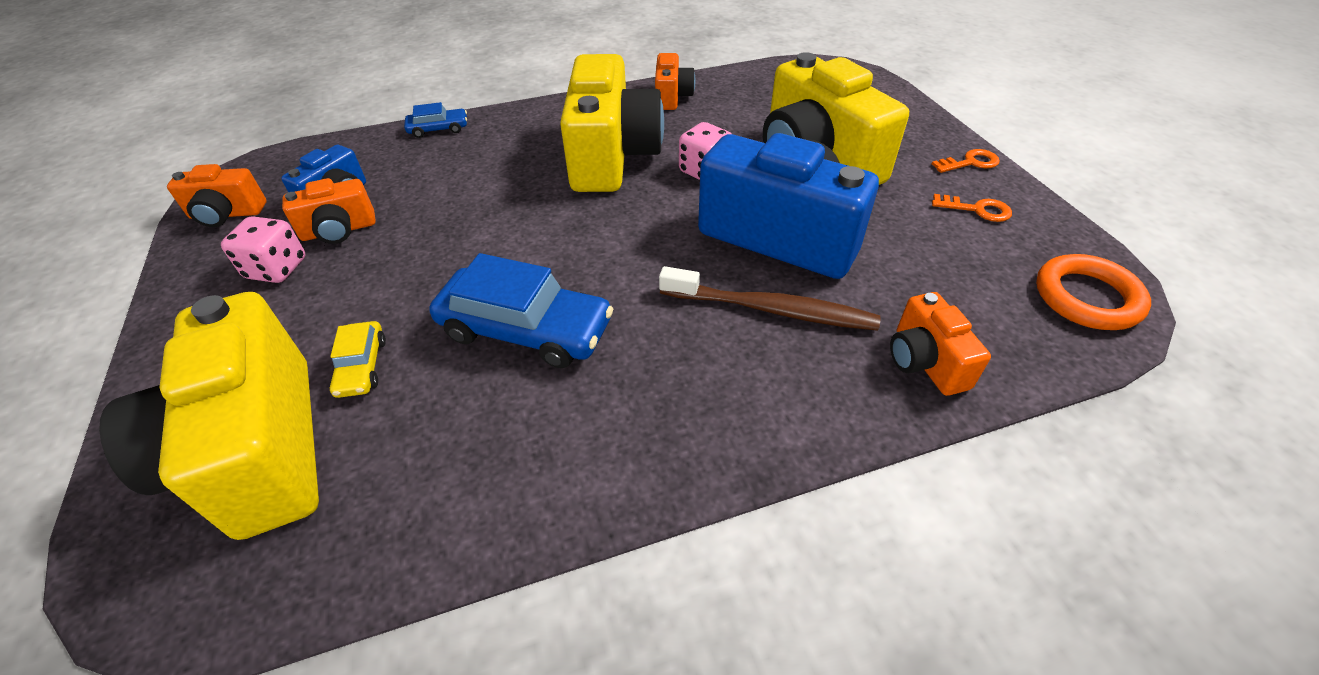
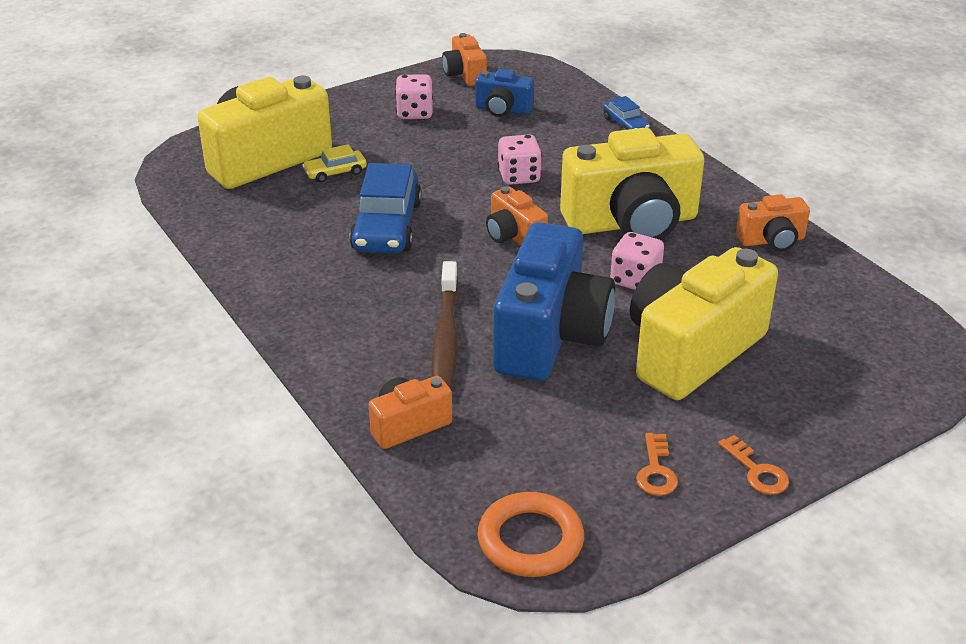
camera: 75 degrees right, 10 degrees down
(339, 230) = (465, 122): orange camera -> orange camera (514, 236)
(486, 209) = (519, 176): none -> pink dice

